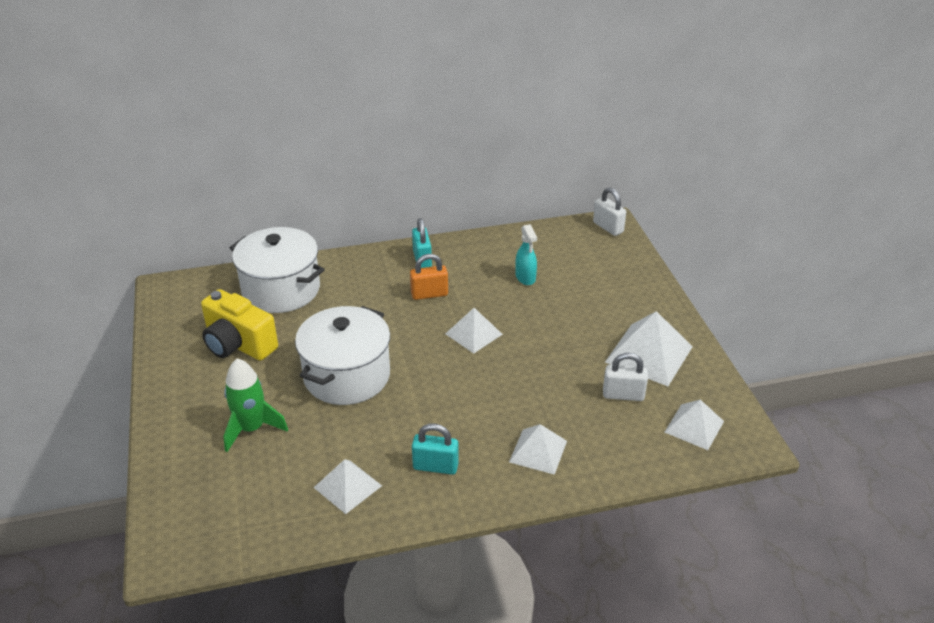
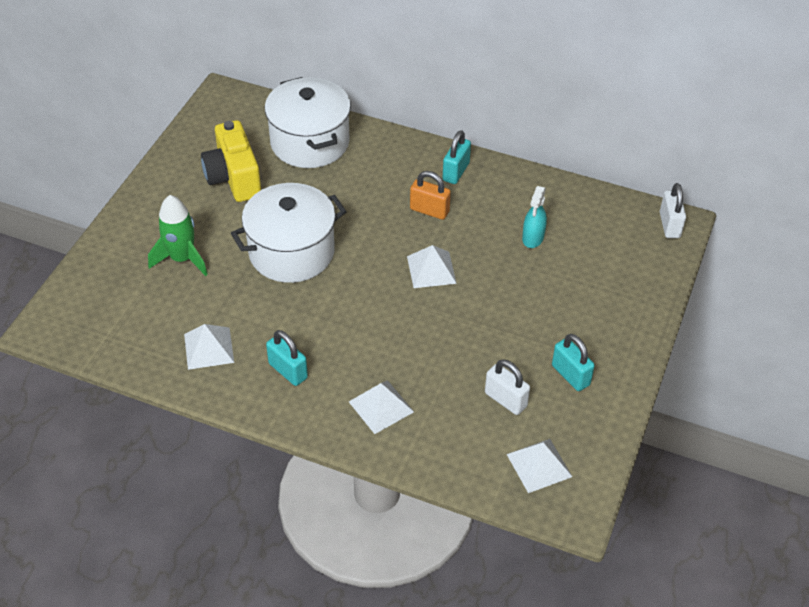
camera: 35 degrees right, 10 degrees up
(649, 354) = (570, 375): white pyramid -> turquoise padlock

